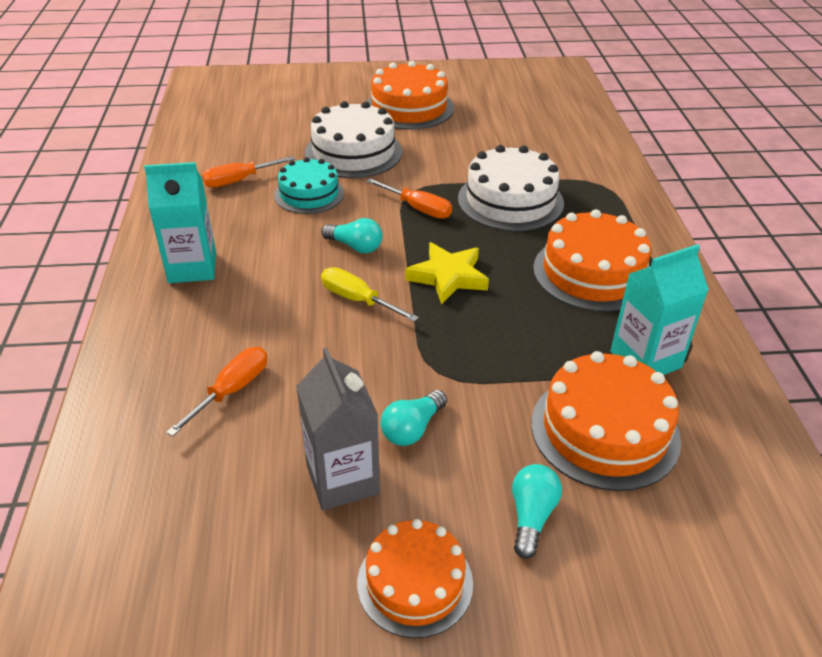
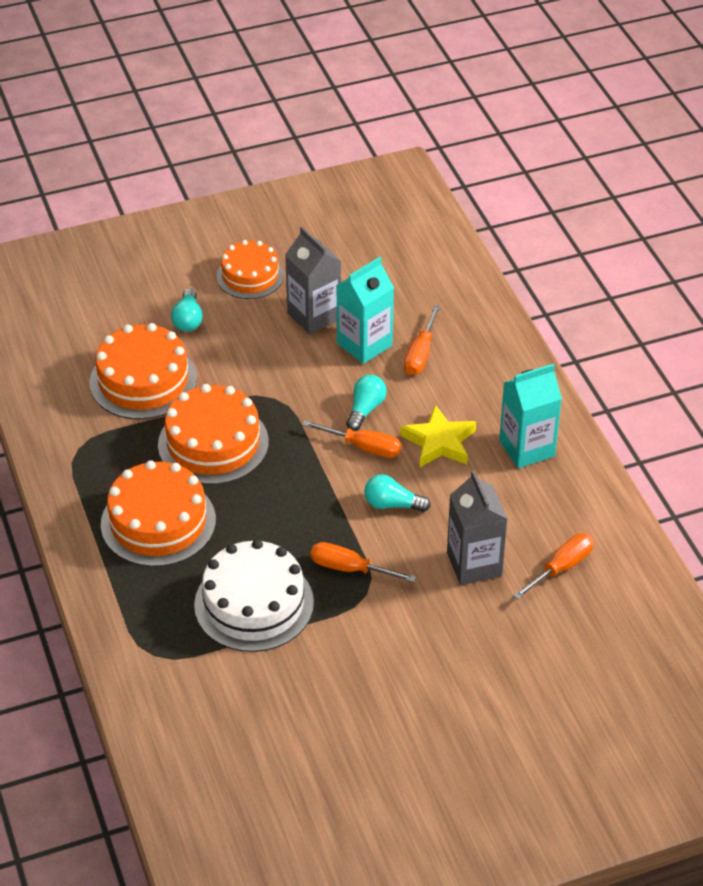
camera: 165 degrees right, 5 degrees up
(309, 194) = (474, 564): turquoise cake -> grey carton
(353, 152) = (460, 646): white cake -> none
(358, 300) = (363, 447): yellow screwdriver -> orange screwdriver
(409, 108) = (429, 760): orange cake -> orange cake (213, 443)
(412, 429) = (280, 355): turquoise light bulb -> turquoise light bulb (365, 409)
(448, 277) = (292, 488): yellow star -> yellow star (439, 442)
(645, 359) = (111, 442): turquoise carton -> turquoise carton (364, 344)

